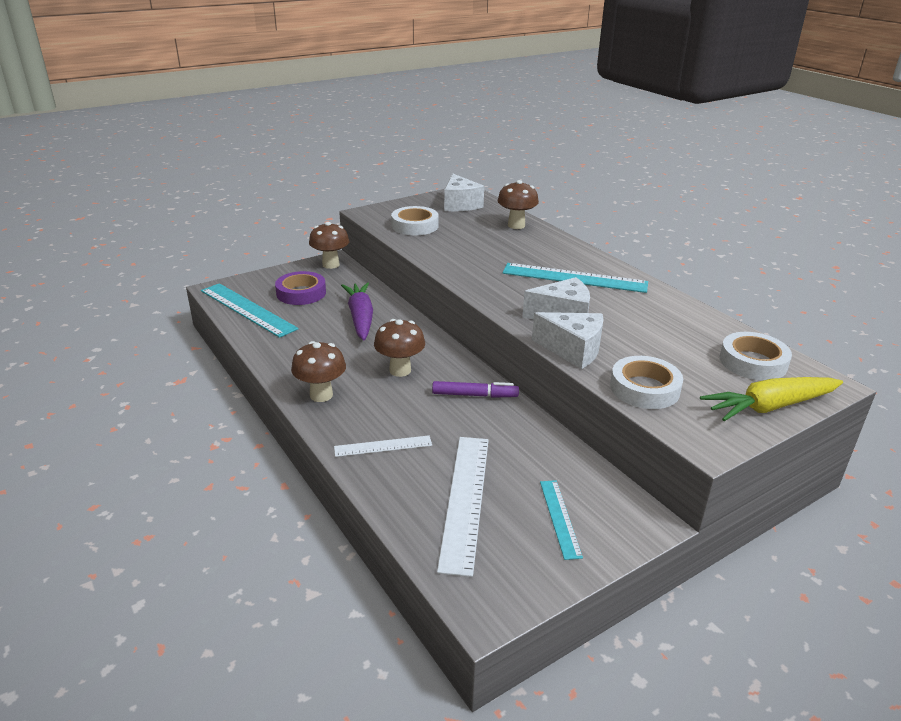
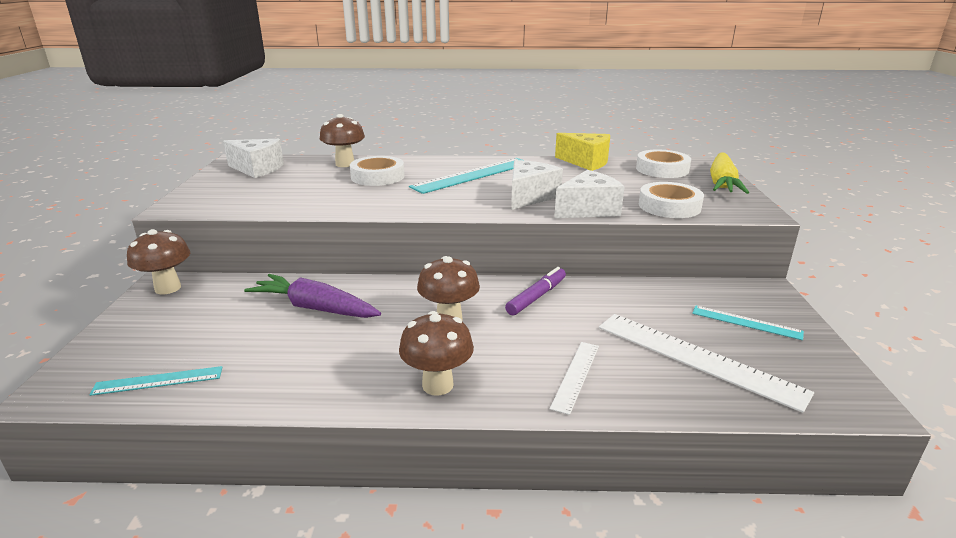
camera: 55 degrees left, 5 degrees down
(247, 309) = (158, 381): turquoise ruler -> turquoise ruler, size x0.54
(301, 293) = (194, 327): purple tape -> none
(415, 226) = (257, 197): white tape -> white tape (377, 176)
(700, 317) = (586, 162): none -> yellow cheese

